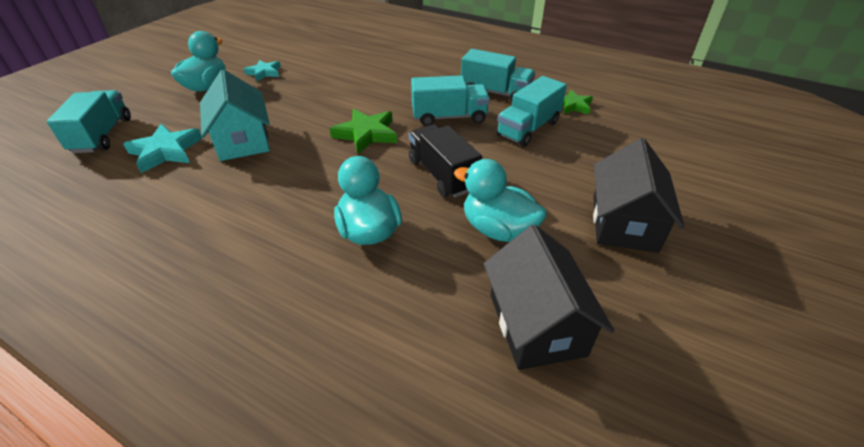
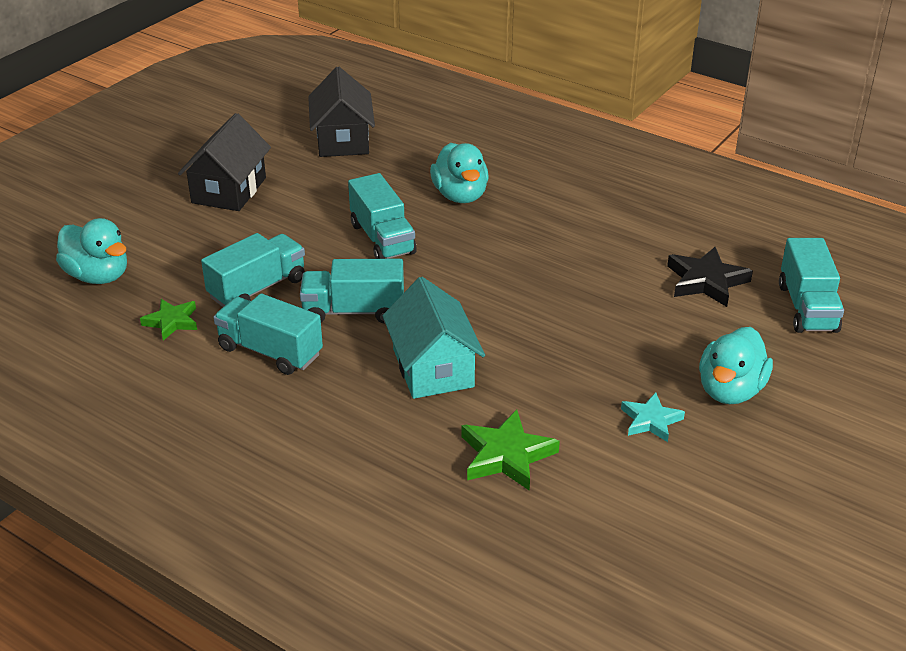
camera: 175 degrees left, 5 degrees down
(166, 151) = (706, 281): turquoise star -> black star
(242, 140) = (620, 291): turquoise house -> turquoise house (433, 368)
(366, 134) = (466, 292): green star -> green star (506, 455)
(442, 175) = (382, 239): black truck -> turquoise truck
(497, 229) = (345, 191): turquoise duck -> turquoise duck (98, 276)

